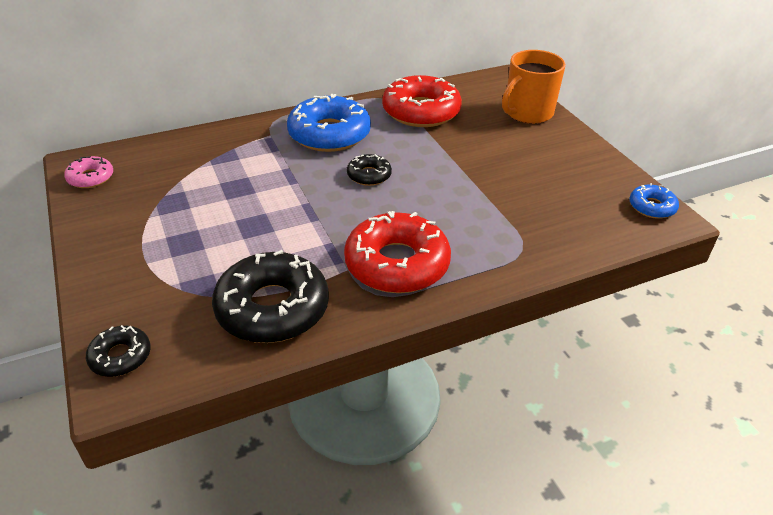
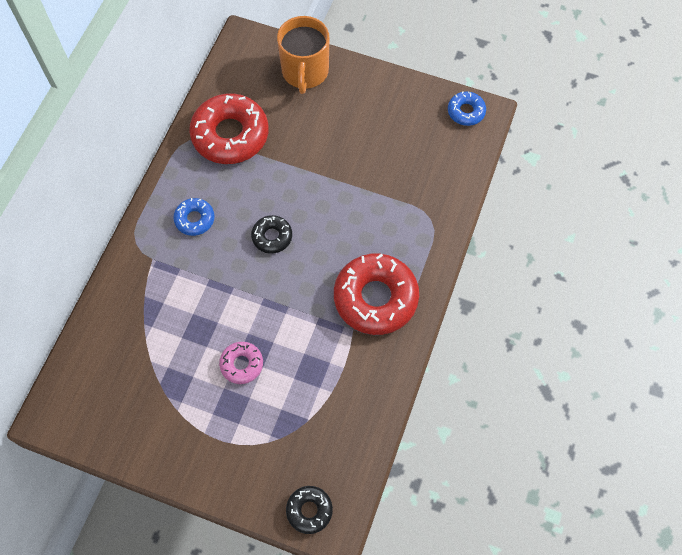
camera: 45 degrees left, 25 degrees up
(90, 178) = (82, 420): pink donut -> pink donut (241, 364)
(272, 308) = (347, 398): black donut -> none
(329, 134) = (194, 219): blue donut -> blue donut, size x0.50

